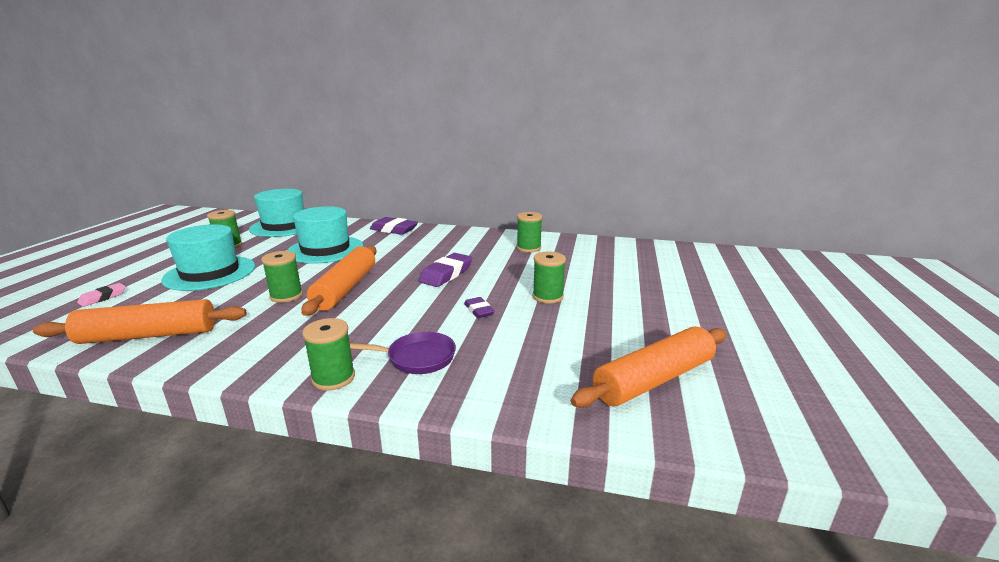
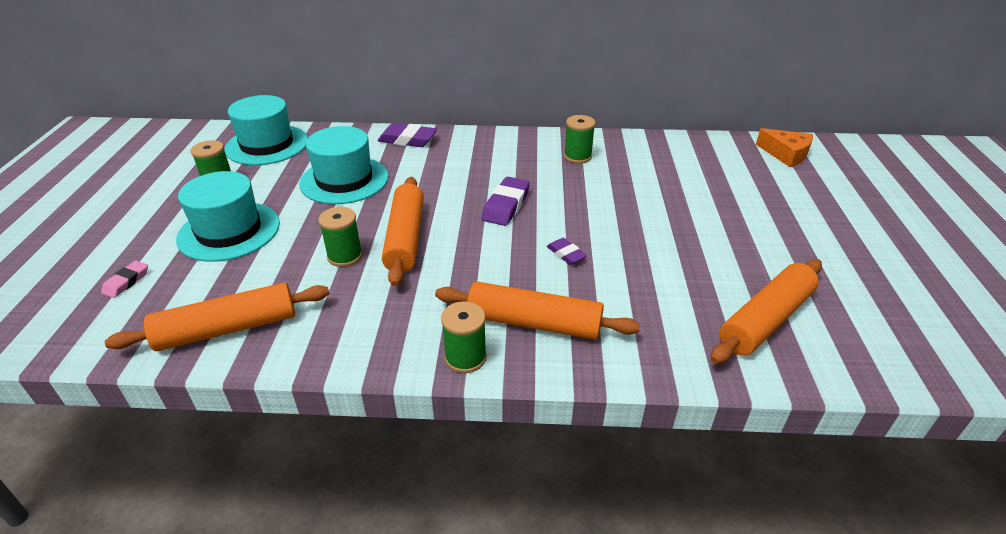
camera: 10 degrees left, 15 degrees up
(416, 358) = (534, 323): purple pan -> orange rolling pin
(548, 297) = (628, 227): green spool -> none
(723, 258) = (786, 154): none -> orange cheese

